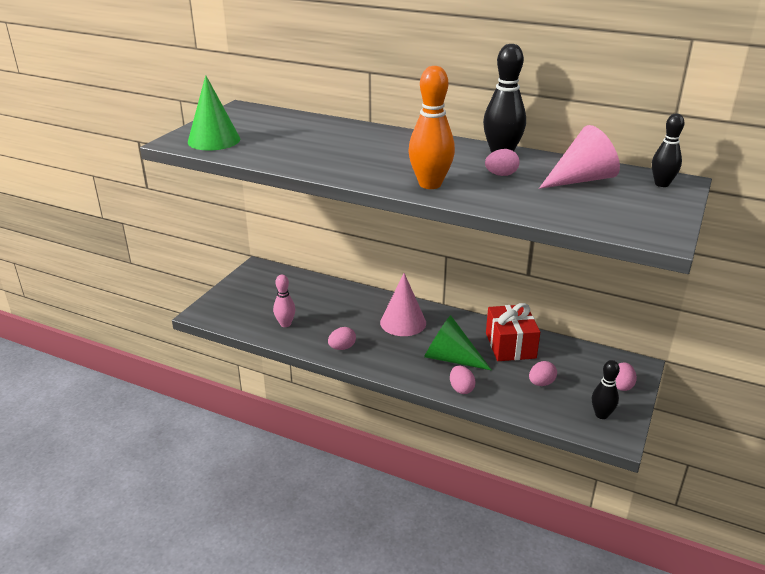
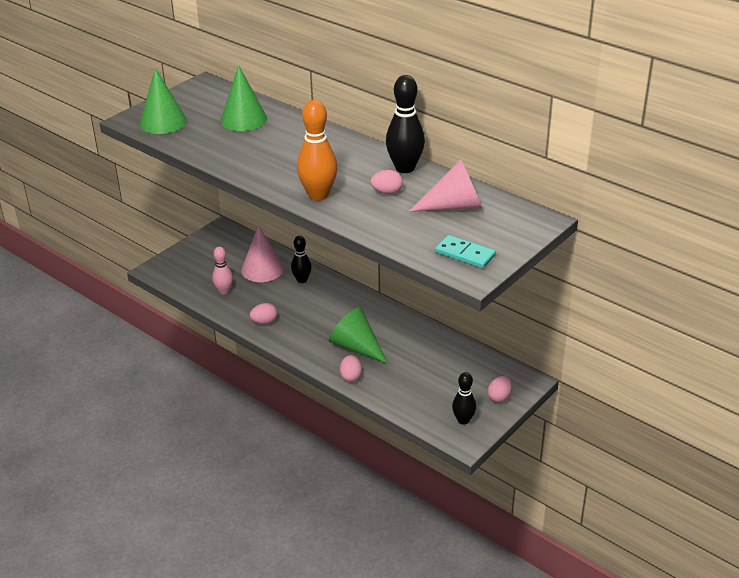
camera: 15 degrees right, 5 degrees up
(301, 131) = (243, 119): none -> green cone
(403, 322) = (331, 305): pink cone -> pink cone (262, 269)
(510, 345) = (419, 343): red gift -> none
(541, 383) = (426, 383): pink egg -> none
(633, 219) = (465, 254): none -> turquoise domino
(661, 184) = (523, 220): black bowling pin -> black bowling pin (302, 280)

